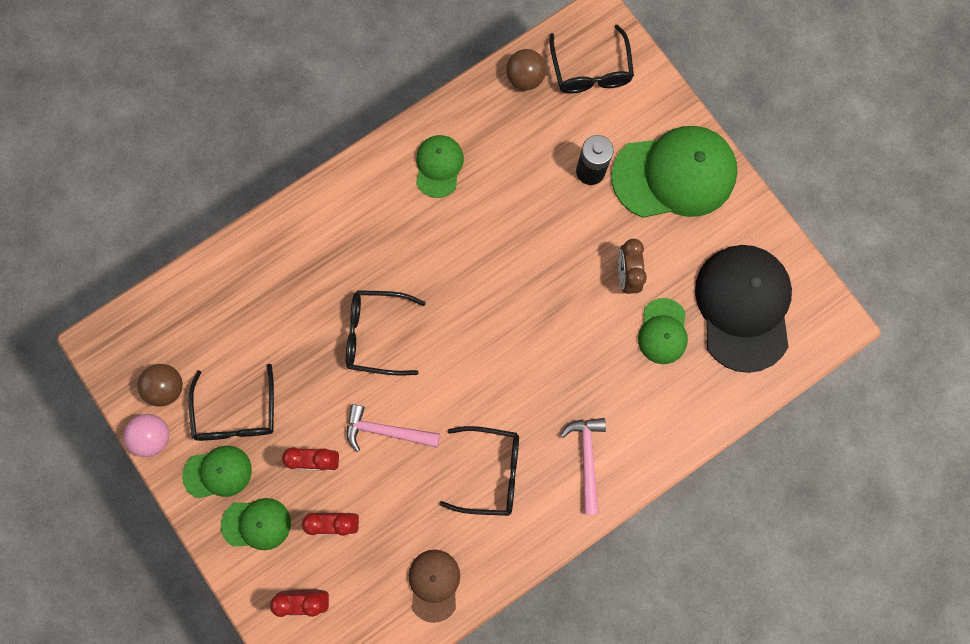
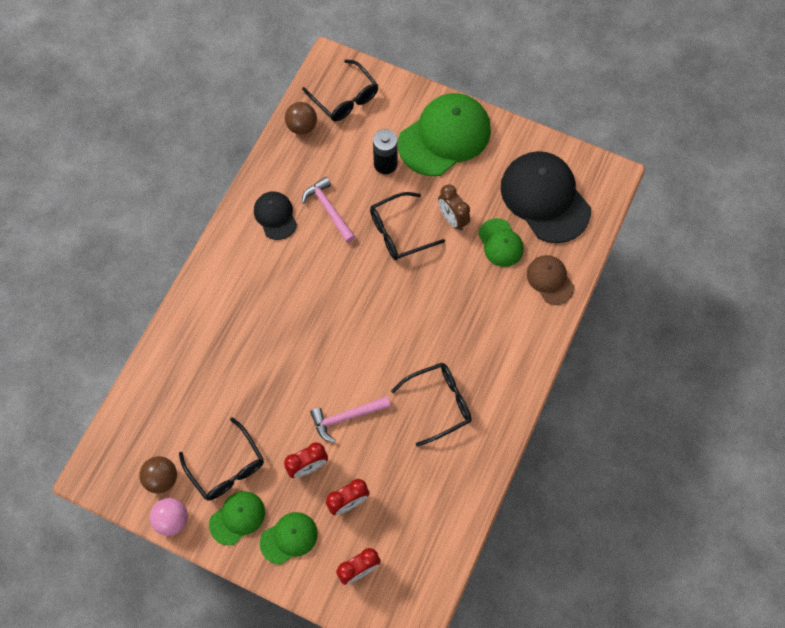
camera: 30 degrees left, 10 degrees down
(376, 334) = (298, 354): black glasses -> black glasses (399, 232)
(434, 584) = (446, 505): brown cap -> brown cap (550, 280)
(438, 166) = (275, 216): green cap -> black cap
(586, 459) = (501, 356): pink hammer -> pink hammer (329, 210)

